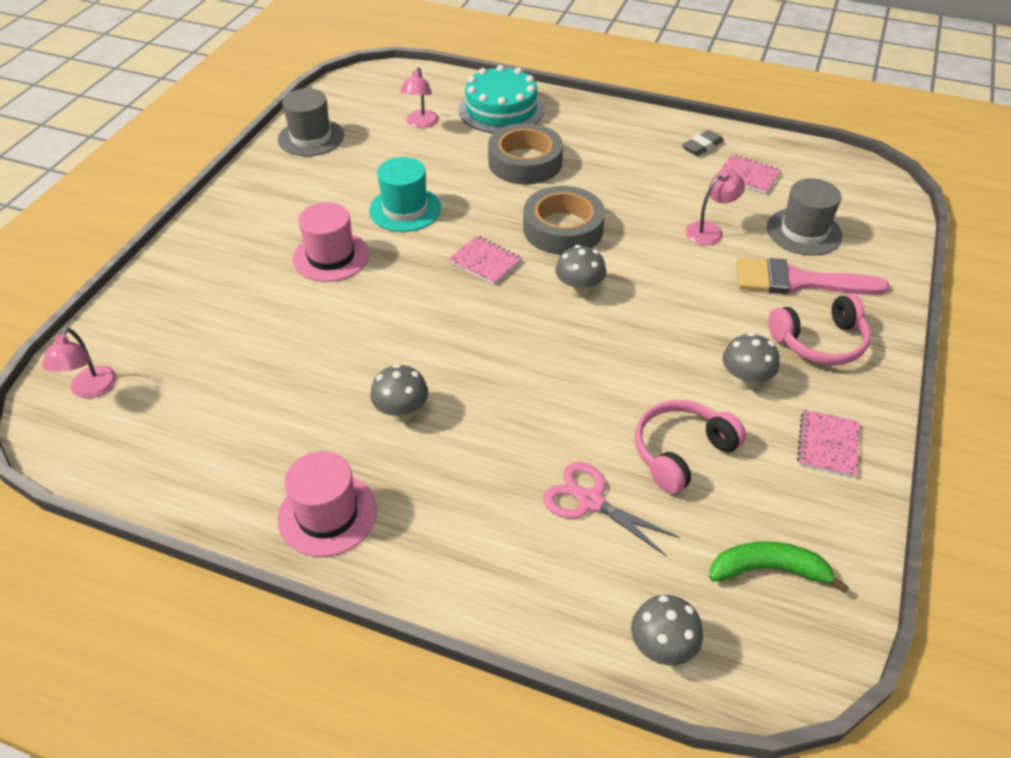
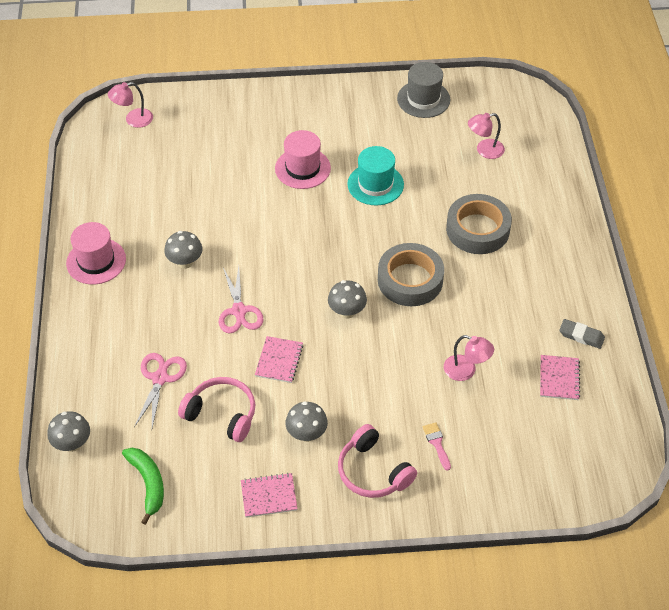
camera: 65 degrees right, 5 degrees up
(485, 262) = (346, 249): pink notebook -> pink notebook (279, 360)
(501, 109) = (539, 189): turquoise cake -> none
(521, 384) = (239, 311): none -> pink scissors
(798, 281) = (437, 443): pink brush -> pink brush, size x0.43
(804, 231) = (504, 434): grey hat -> none

